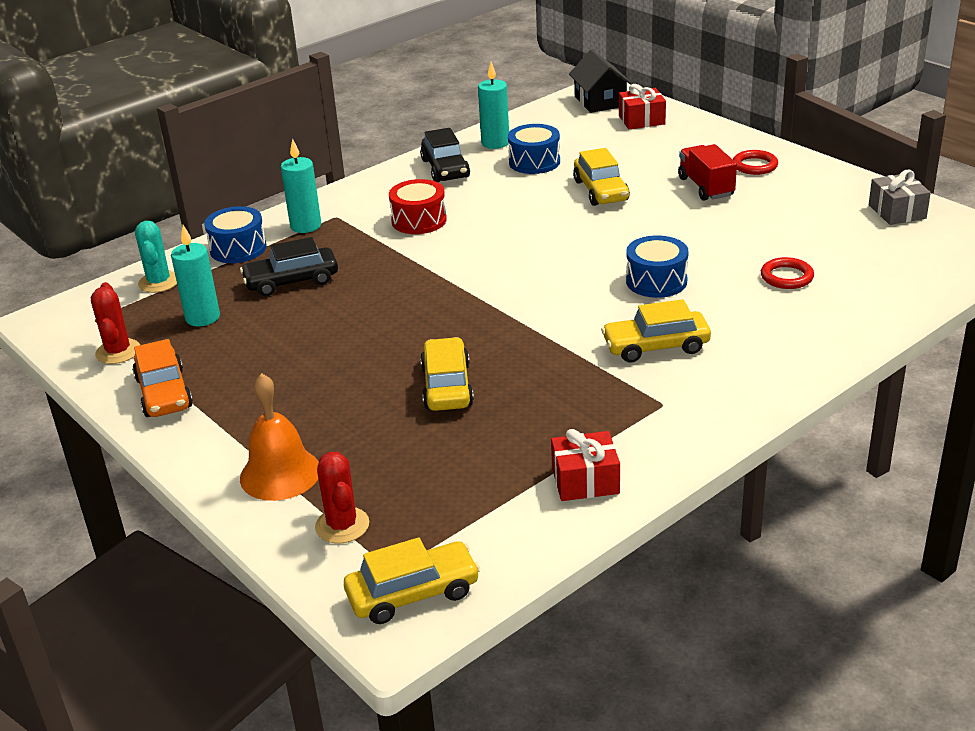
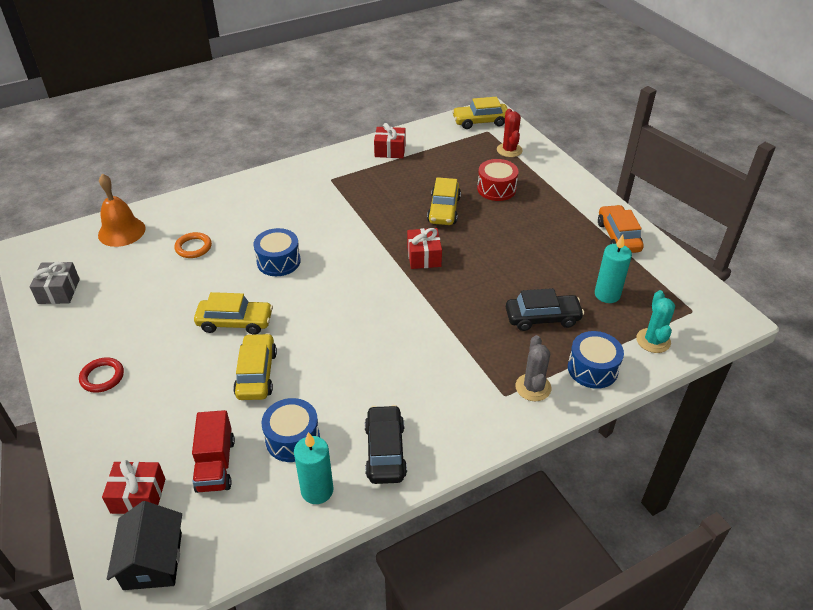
camera: 170 degrees left, 10 degrees up
(118, 352) = (661, 275): red cactus -> none
(280, 474) = (541, 178): orange bell -> orange bell (121, 231)
(306, 226) = (533, 387): turquoise candle -> grey cactus
(419, 220) = (429, 370): red drum -> red drum (496, 189)
(459, 319) = (424, 257): none -> red gift
(656, 346) = (312, 213): yellow car -> yellow car (235, 322)
(706, 187) = (167, 356): red truck -> red truck (216, 464)
(786, 277) = (193, 247): red ring -> orange ring

